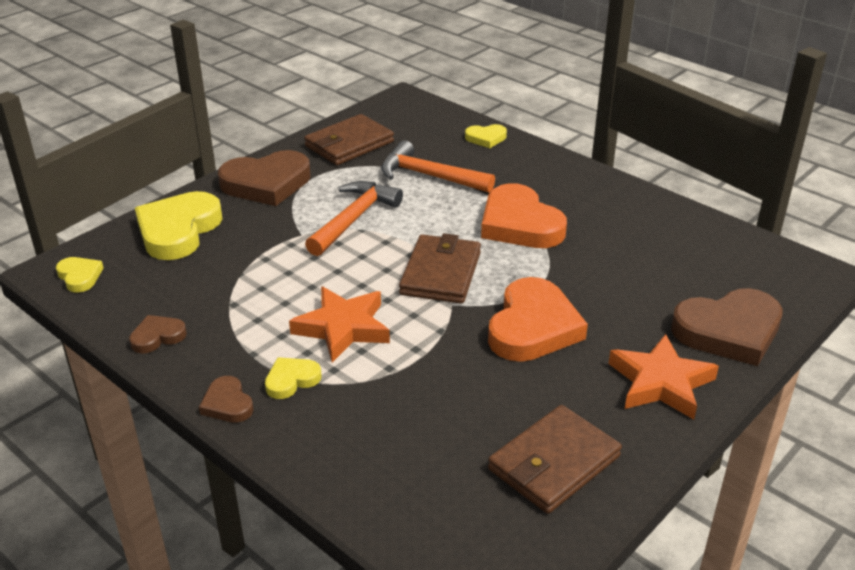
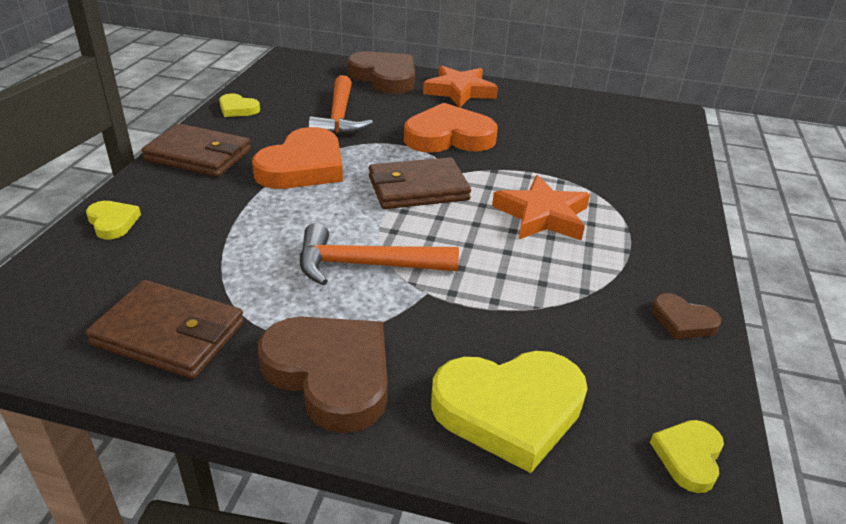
camera: 120 degrees left, 0 degrees up
(227, 404) = (690, 241): brown heart -> none
(291, 380) = (628, 220): yellow heart -> yellow heart (238, 109)
(430, 176) = (234, 239): orange hammer -> orange hammer (339, 117)
(553, 463) = (567, 111): brown wallet -> brown wallet (199, 155)

